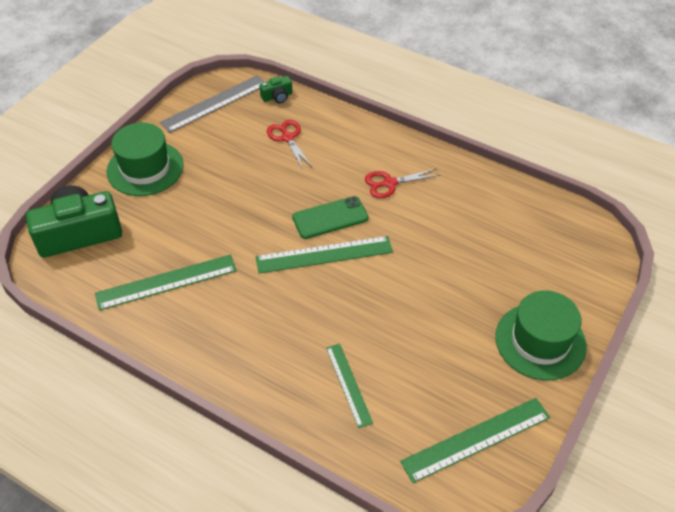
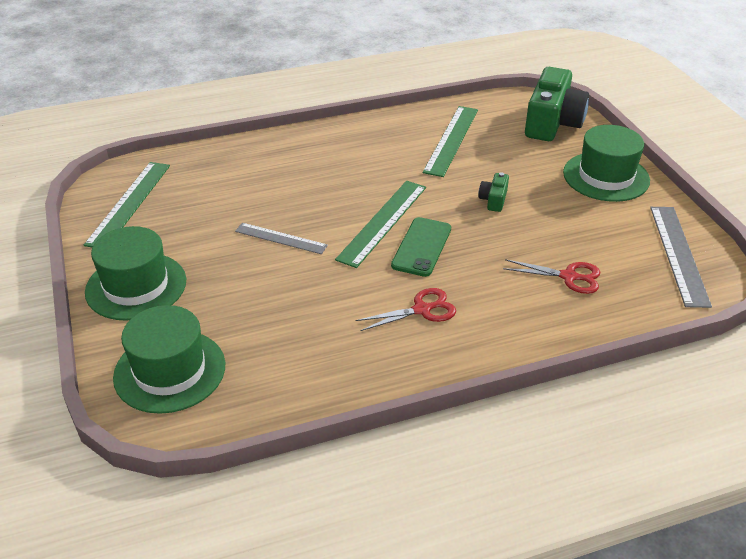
camera: 130 degrees right, 10 degrees down
(277, 97) = (653, 304): green camera -> green camera (493, 200)
(348, 384) = (251, 174): green ruler -> none
(390, 183) = (422, 310): red scissors -> red scissors turned 45 degrees clockwise
(404, 299) = (281, 238): none -> grey ruler
(569, 259) = (170, 371): none -> green hat

